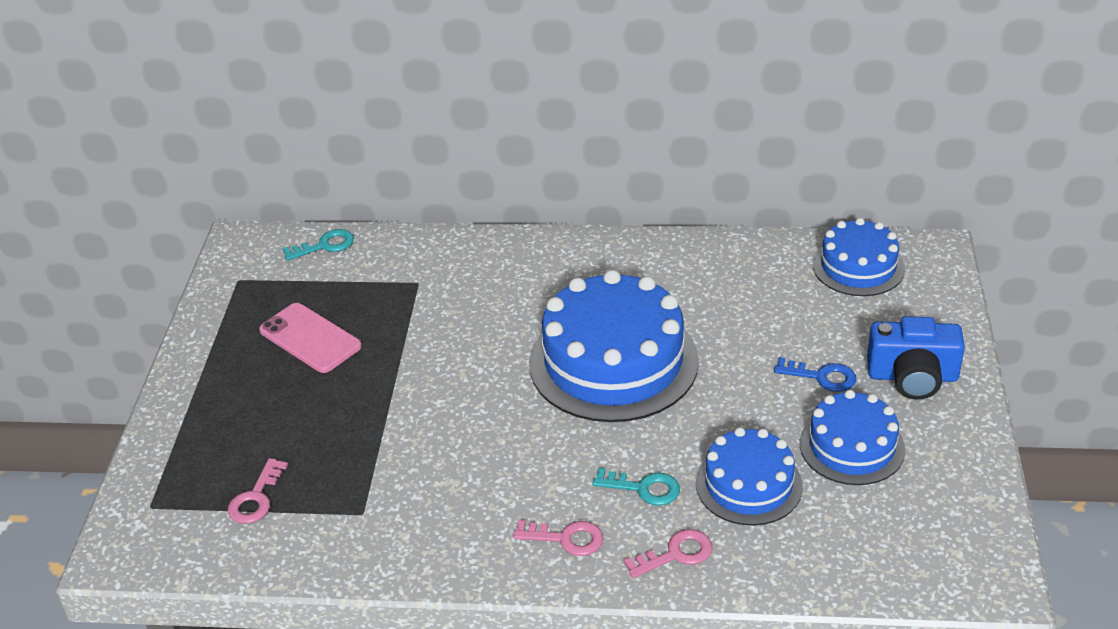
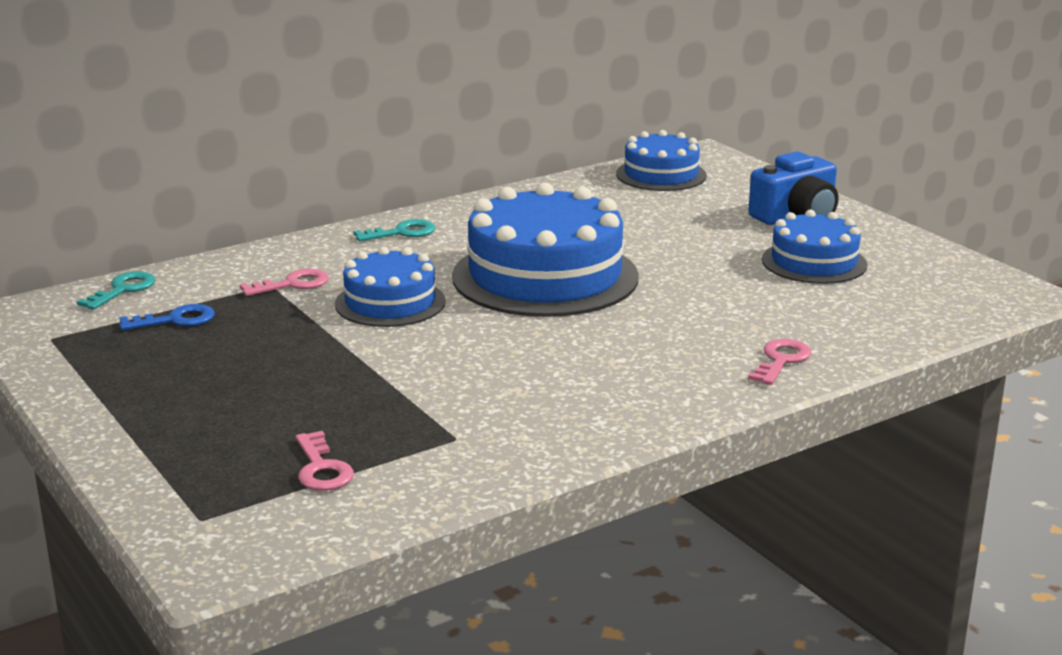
camera: 40 degrees left, 15 degrees down
(310, 338) = (207, 350): pink phone -> none
(566, 538) = (676, 384): pink key -> pink key (293, 284)
(644, 488) = (693, 335): turquoise key -> turquoise key (402, 232)
(748, 484) = (772, 306): blue cake -> blue cake (390, 303)
(822, 377) = (730, 235): blue key -> blue key (175, 320)

